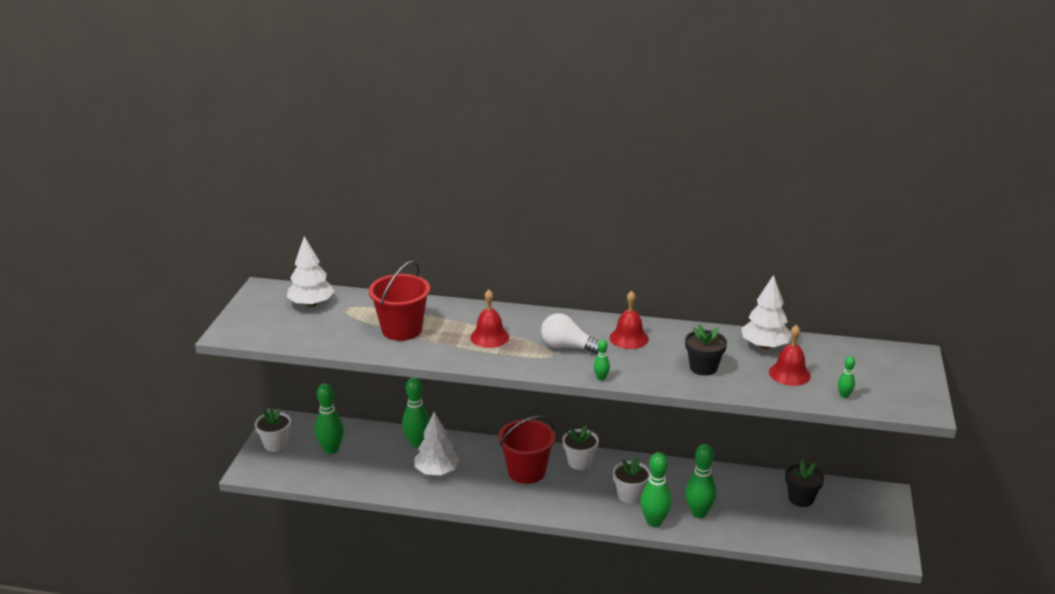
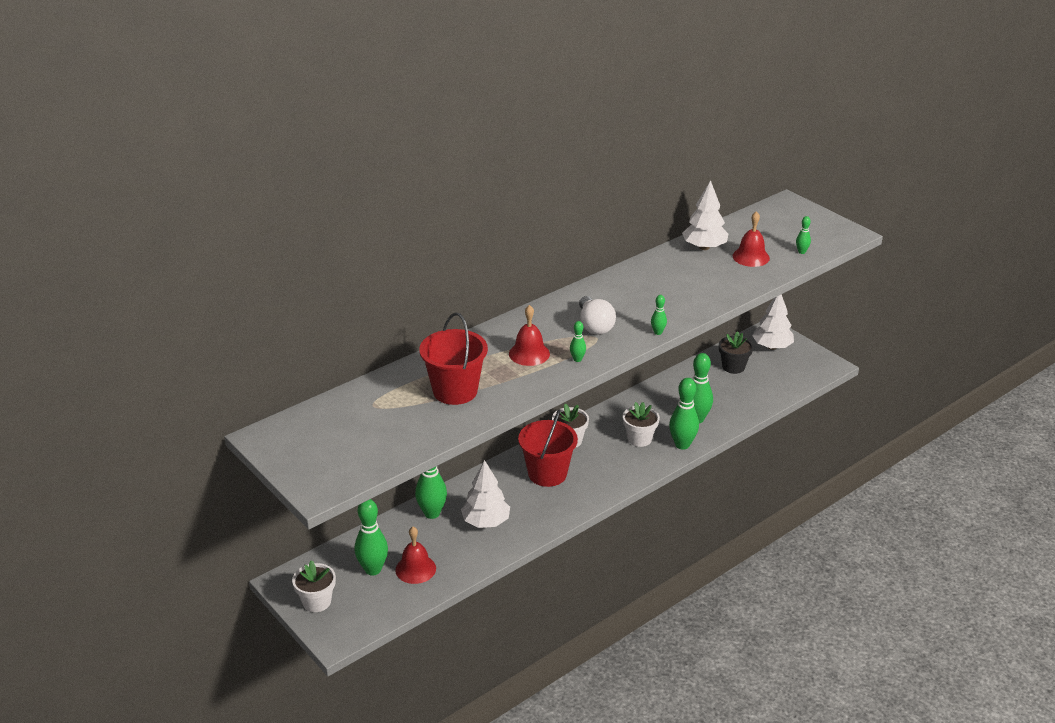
camera: 50 degrees left, 5 degrees up
(311, 304) = (337, 420): white tree -> white tree (772, 347)
(511, 359) = (577, 359): none -> green bowling pin
(567, 347) = (594, 326): white light bulb -> white light bulb turned 75 degrees counterclockwise
(629, 338) = (619, 294): red bell -> red bell (415, 569)
(703, 367) = (700, 284): black flower pot -> none

